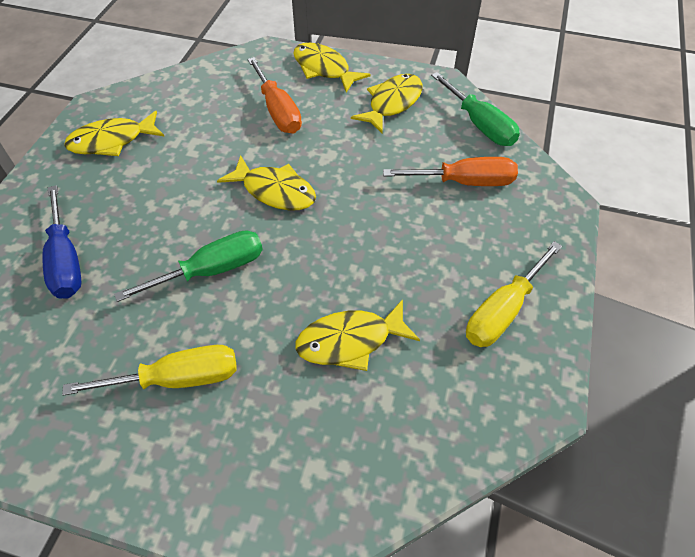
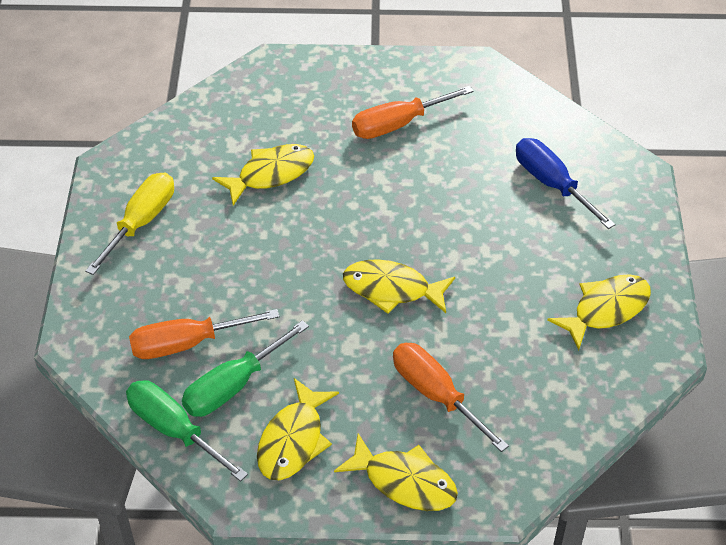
camera: 165 degrees right, 5 degrees down
(177, 379) = (398, 124): yellow screwdriver -> orange screwdriver
(211, 270) = (415, 202): green screwdriver -> green screwdriver (233, 386)

